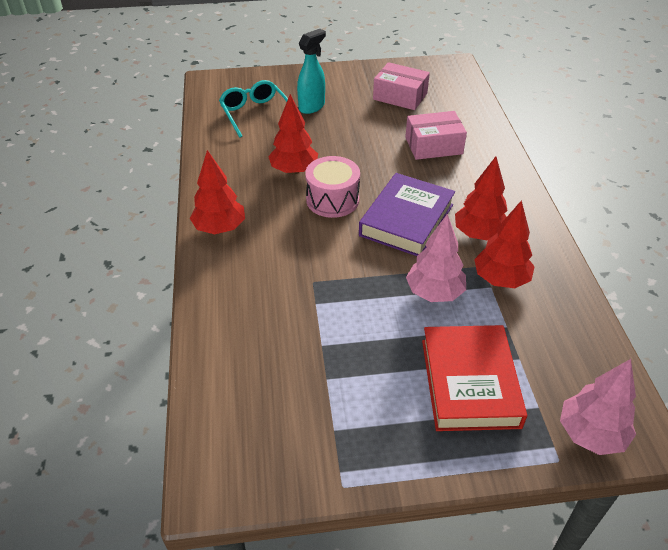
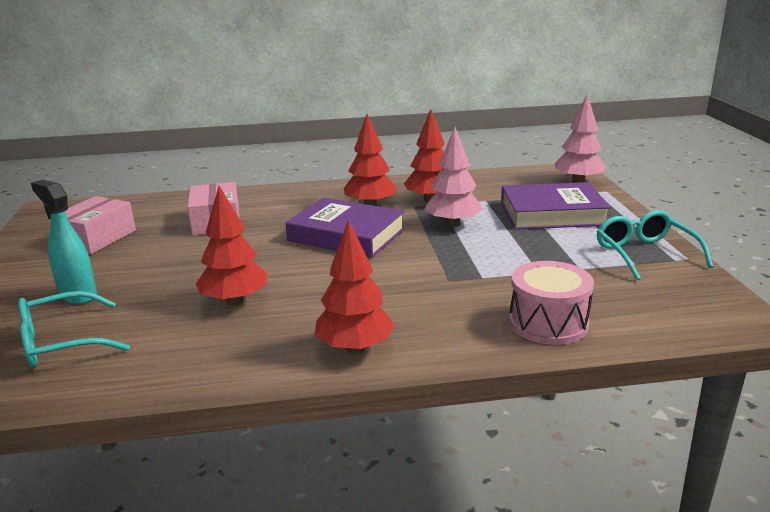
camera: 90 degrees left, 20 degrees down
(332, 200) = (305, 274): pink drum -> pink drum (548, 323)
(355, 446) = (645, 254): none -> turquoise glasses
(470, 382) = (552, 213): red book -> purple book

